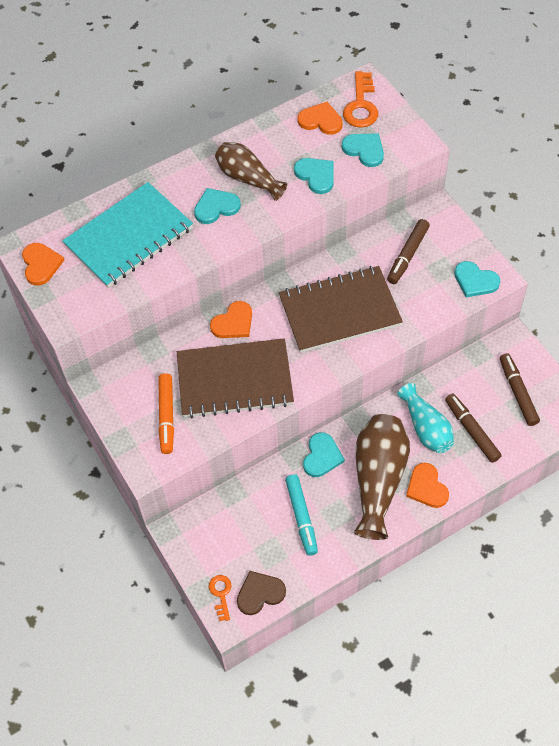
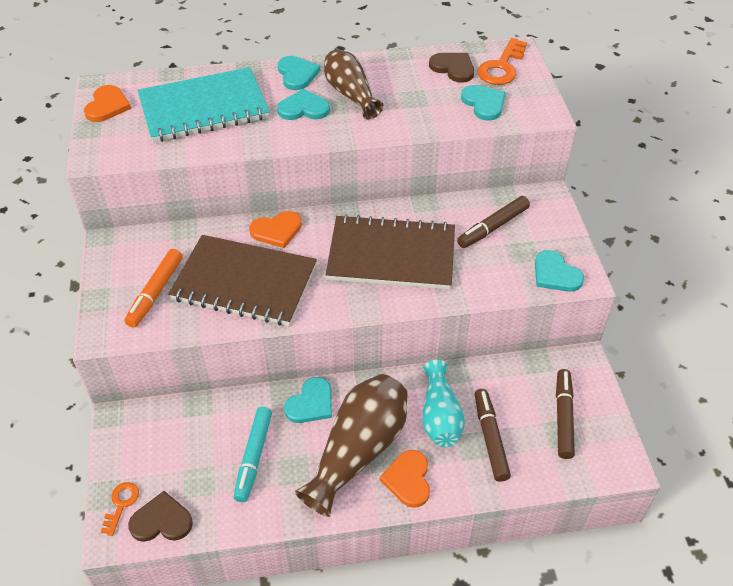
camera: 20 degrees right, 10 degrees down
(316, 175) = (420, 111): turquoise heart -> turquoise heart (297, 74)
(320, 120) = (453, 68): orange heart -> brown heart

